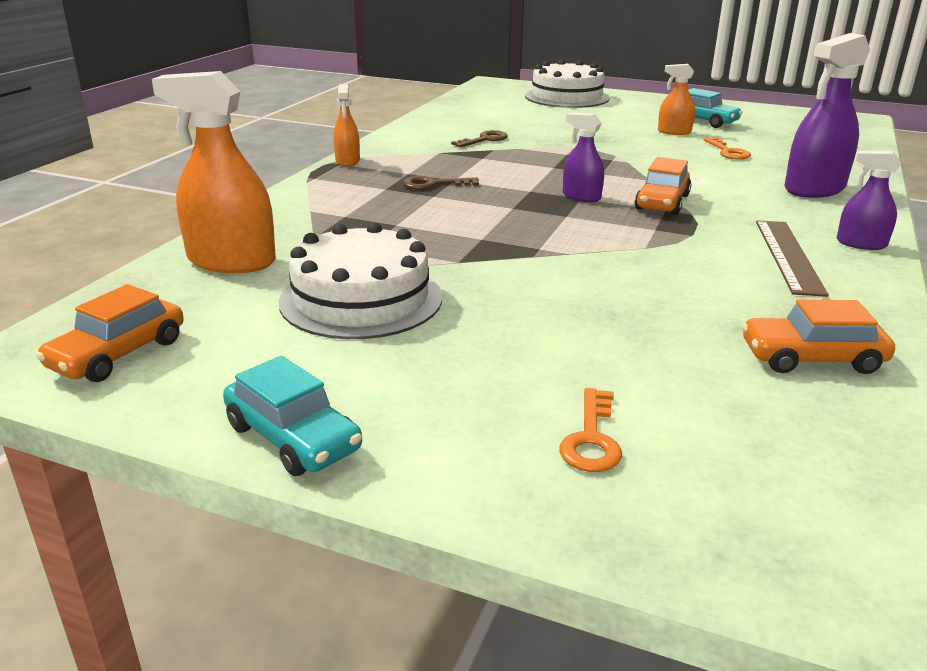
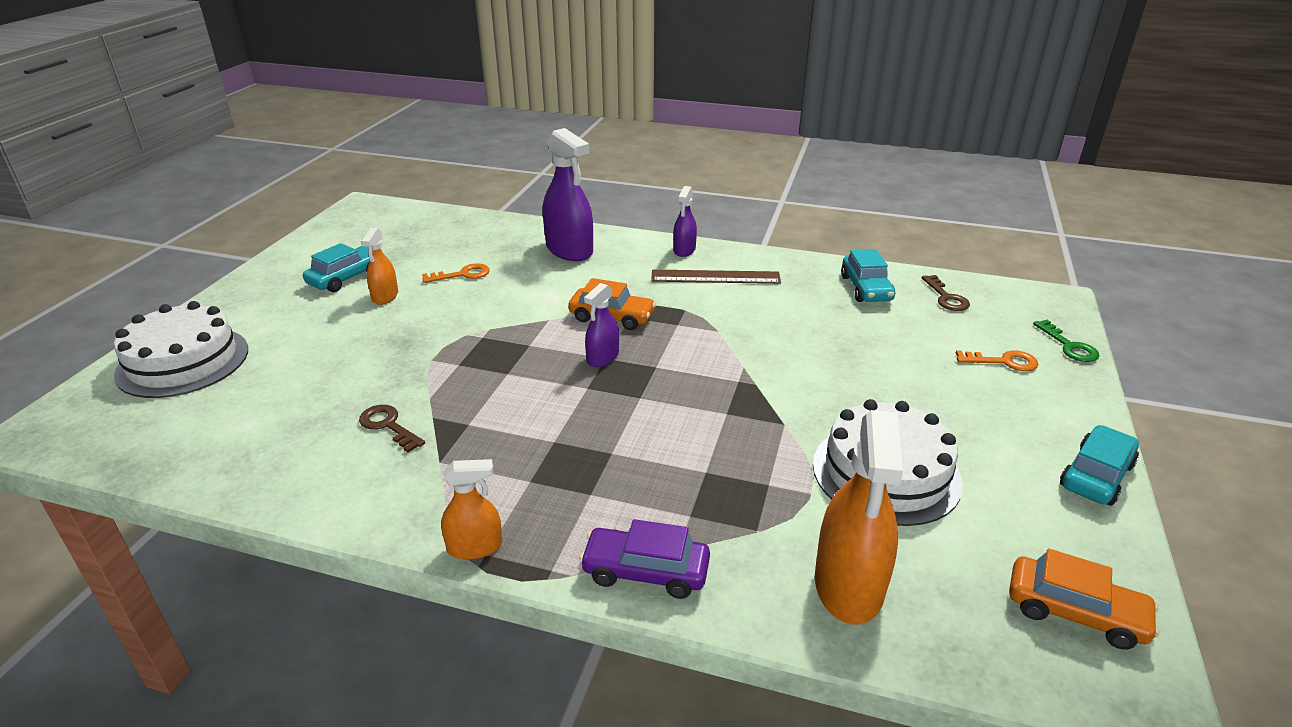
camera: 95 degrees left, 5 degrees up
(294, 200) = (645, 572): none -> purple car
(433, 184) = (572, 456): brown key -> brown key (946, 297)
(659, 539) = (1069, 346): none -> green key
(812, 358) = (866, 288): orange car -> turquoise car

